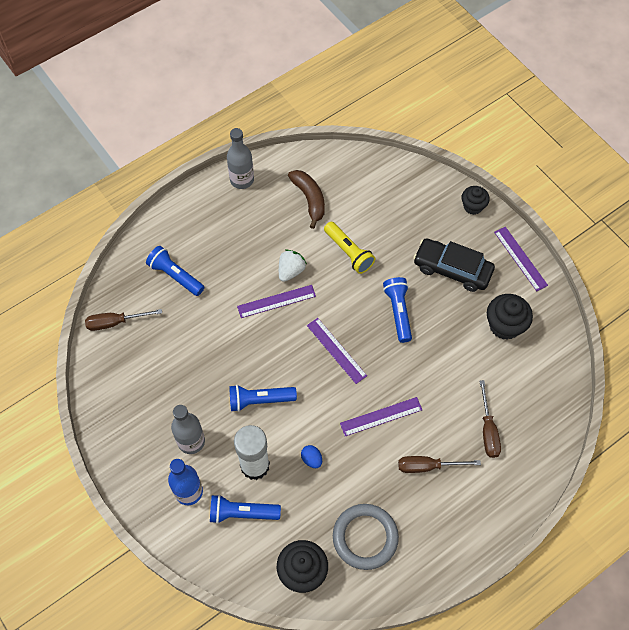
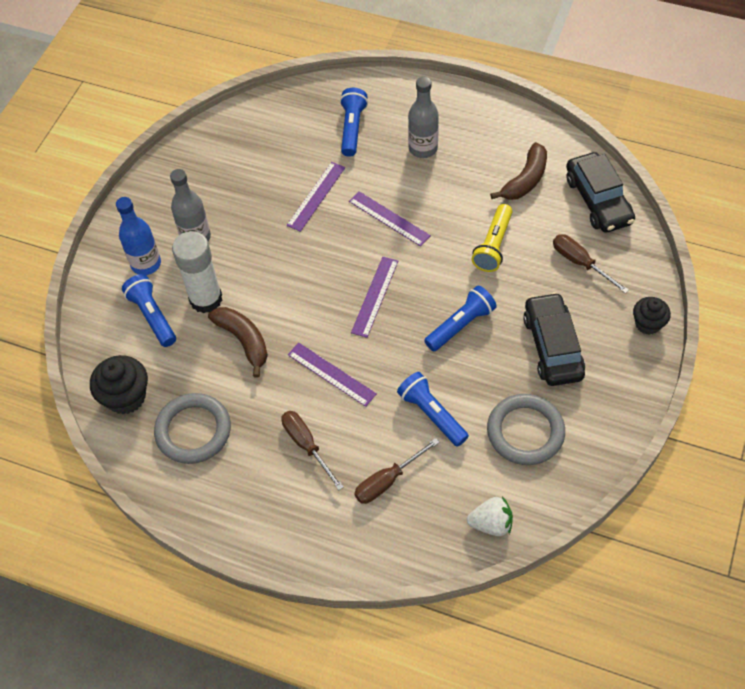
camera: 60 degrees right, 5 degrees down
(115, 322) = (271, 115): brown screwdriver -> brown screwdriver (580, 263)
(242, 180) = (498, 116): grey bottle -> grey bottle (423, 148)
(260, 400) = (275, 265): blue flashlight -> blue flashlight (432, 414)
(291, 271) = (432, 211): white strawberry -> white strawberry (491, 523)
(311, 459) = (244, 341): blue egg -> brown banana
(359, 170) = (598, 200): none -> black car
(504, 325) = (525, 432): black cupcake -> grey ring
(520, 258) = (623, 404): purple ruler -> purple ruler (316, 196)

